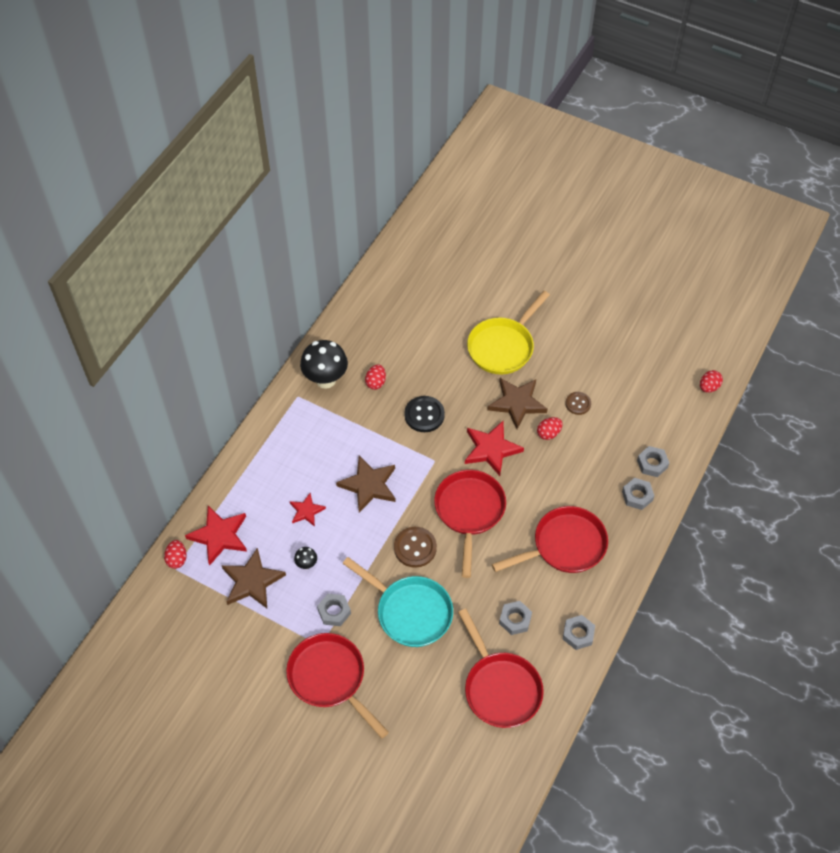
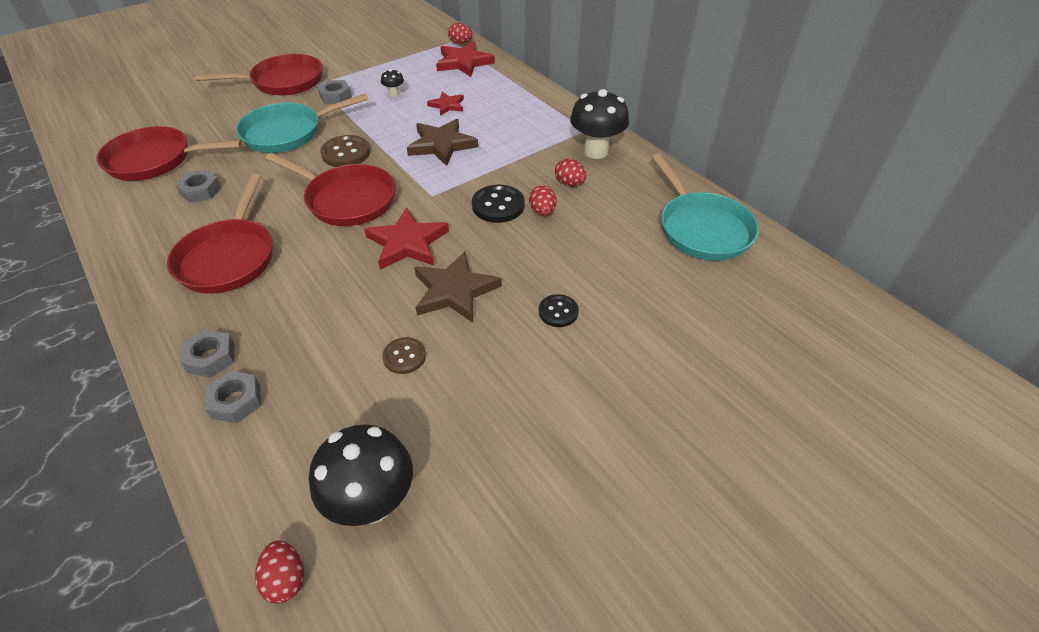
camera: 115 degrees right, 10 degrees down
(252, 581) = (406, 68): brown star -> none
(387, 297) = (701, 228): none -> turquoise pan
(503, 346) = (558, 312): yellow pan -> black button
(548, 433) = (384, 304): red egg -> red egg (542, 212)
(578, 634) = (129, 228): grey nut -> none
(660, 374) = (373, 503): none -> black mushroom

